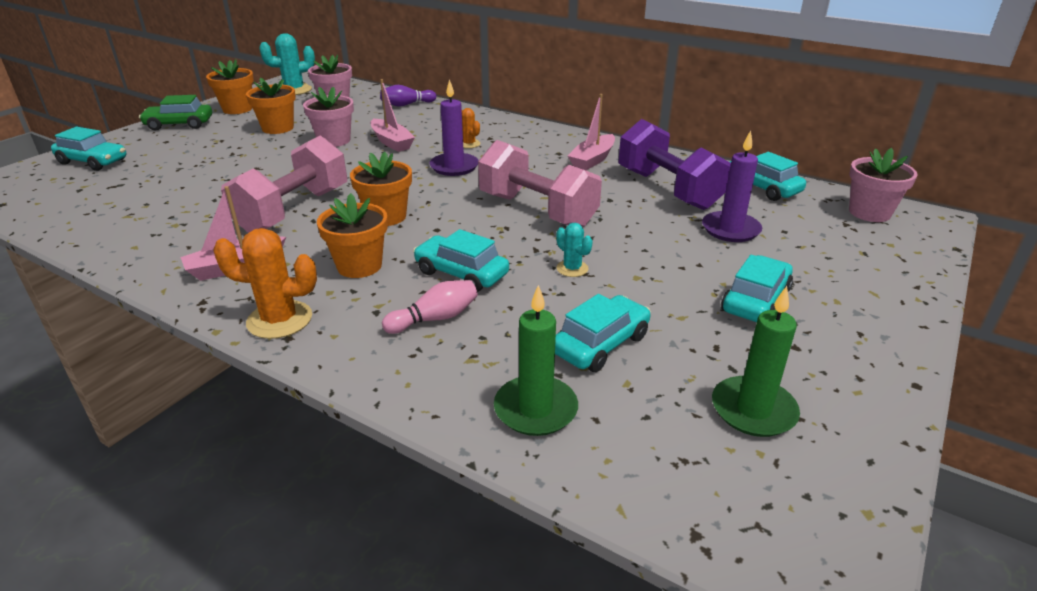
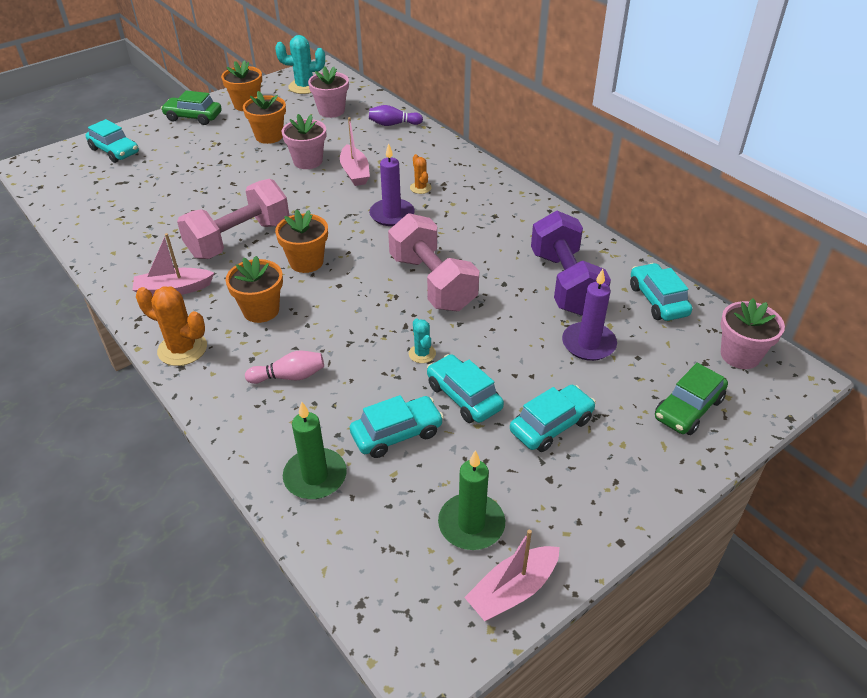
camera: 20 degrees right, 10 degrees up
(461, 273) = (332, 337): turquoise car -> turquoise car (464, 396)
(592, 160) = (520, 231): pink boat -> pink boat (512, 590)
(866, 260) = (688, 408): none -> green car

